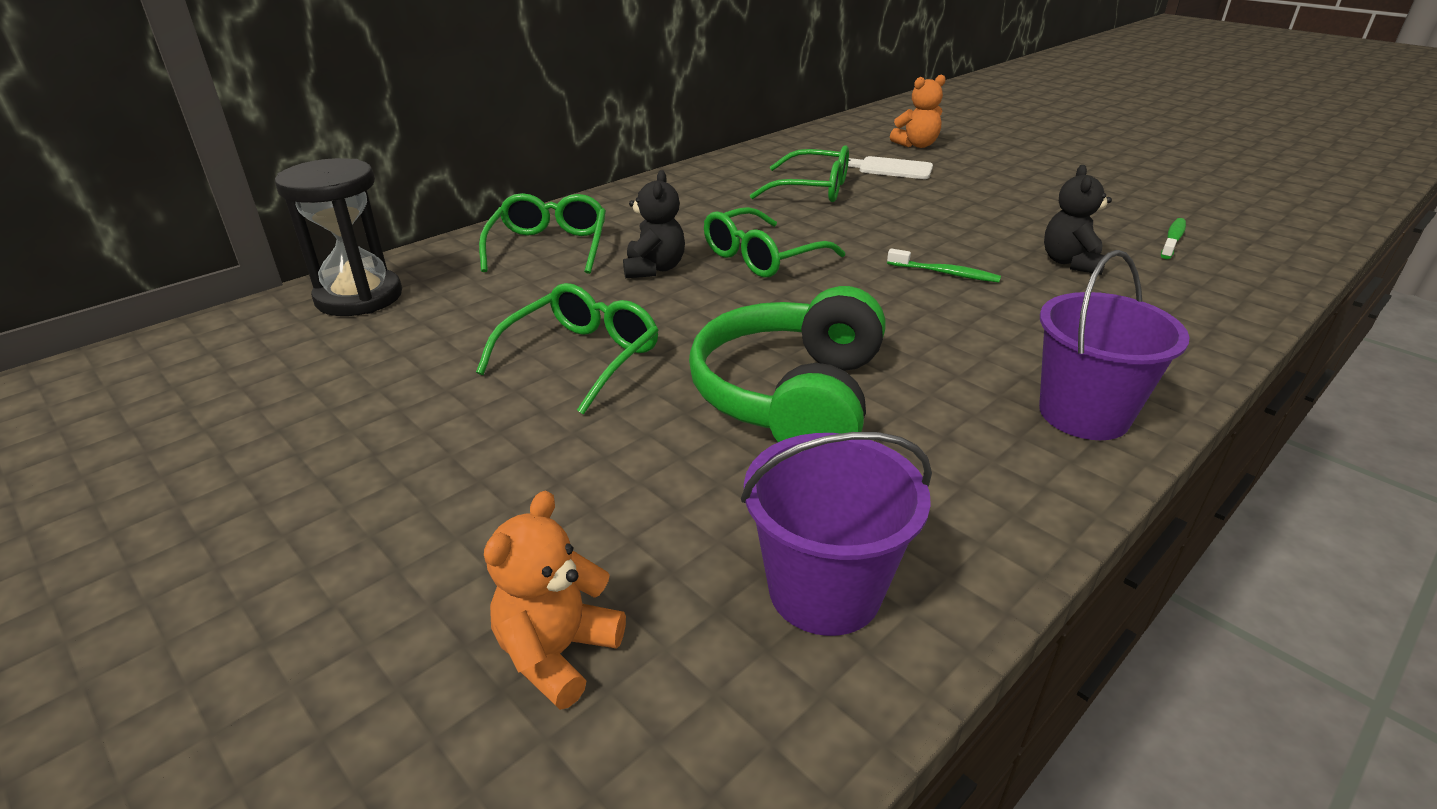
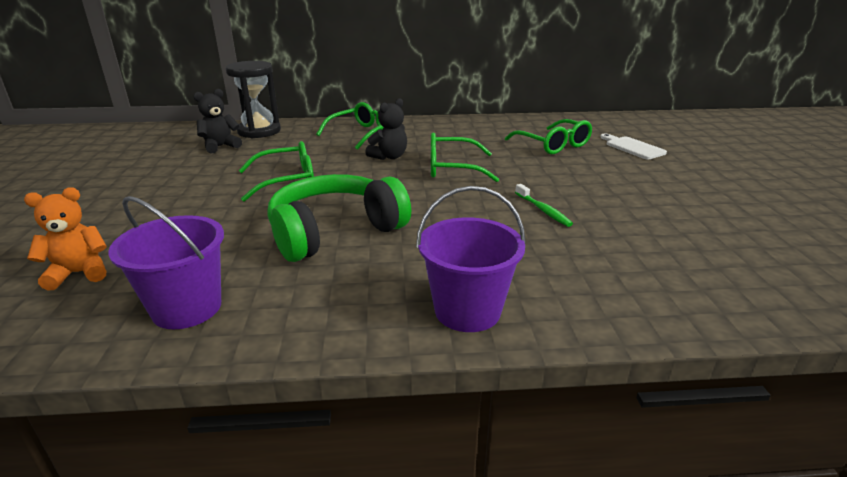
camera: 40 degrees right, 5 degrees down
(916, 145) = (682, 139): orange teddy bear -> none
(1070, 263) = (651, 235): black teddy bear -> black teddy bear (220, 146)
(1173, 239) = (783, 252): green toothbrush -> none

